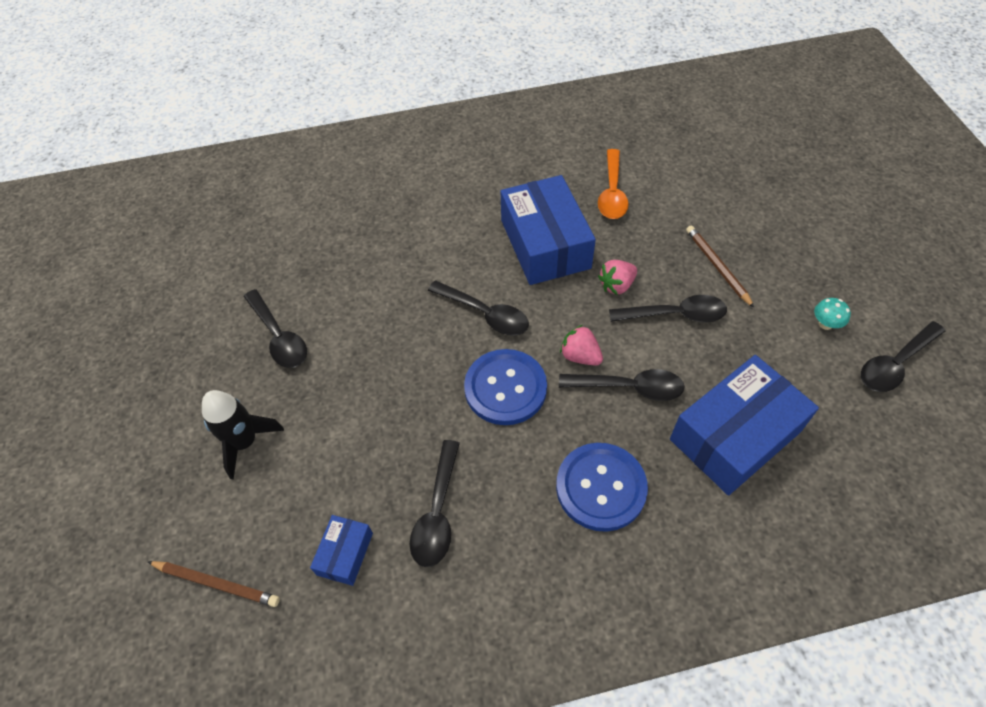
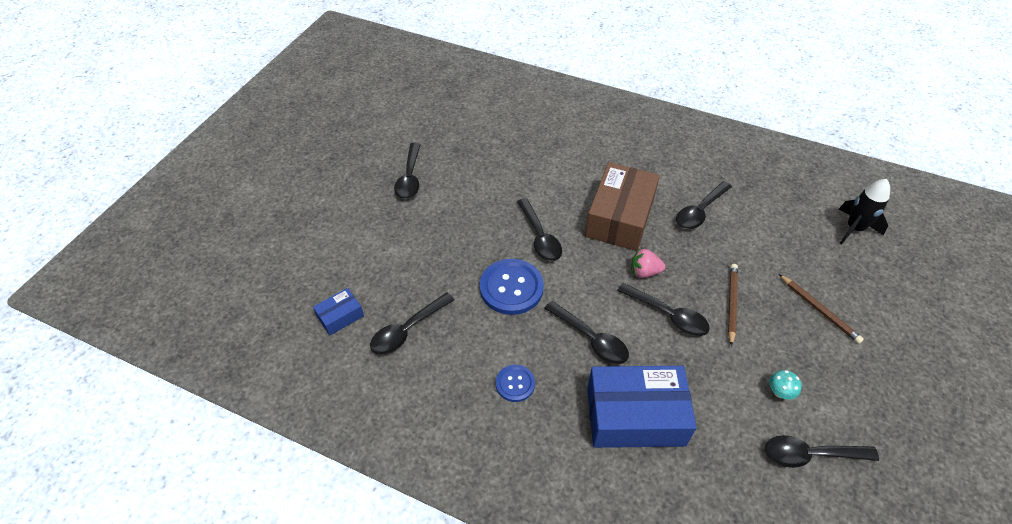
camera: 35 degrees right, 5 degrees down
(216, 583) = (267, 286): brown pencil -> brown pencil (819, 310)
(245, 442) = (343, 223): black rocket -> black rocket (854, 229)
(545, 244) = (619, 217): blue box -> brown box
(580, 356) = (577, 299): pink strawberry -> none
(601, 487) = (515, 384): blue button -> blue button, size x0.56
(612, 193) = (700, 211): orange spoon -> black spoon

